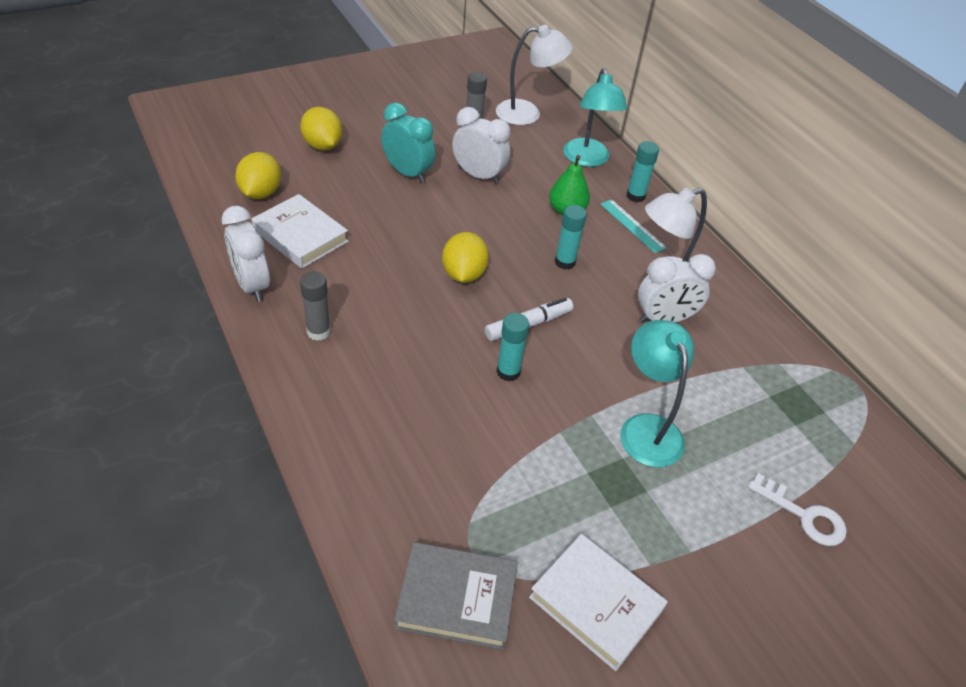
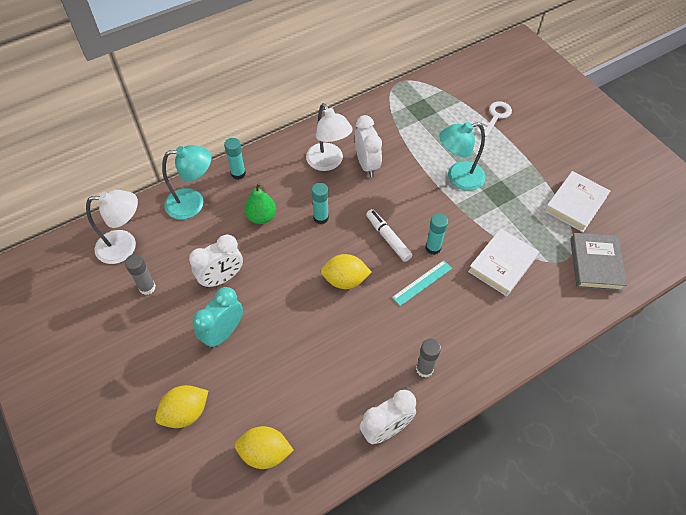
camera: 90 degrees left, 10 degrees up
(300, 236) = (320, 404): white book -> white book (502, 264)
(478, 175) = (221, 278): white clock -> white clock turned 150 degrees counterclockwise
(527, 113) = (125, 246): white lamp -> white lamp turned 90 degrees clockwise
(632, 226) = (274, 177): turquoise ruler -> turquoise ruler (422, 283)

